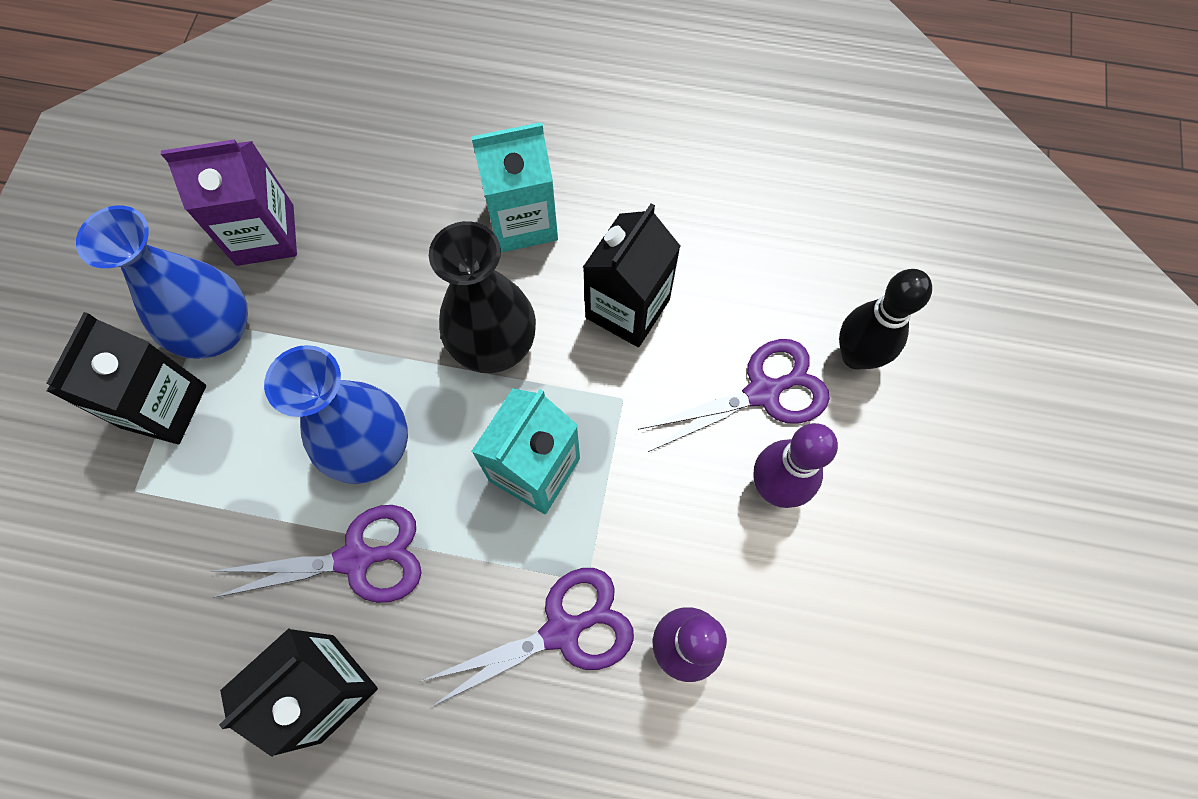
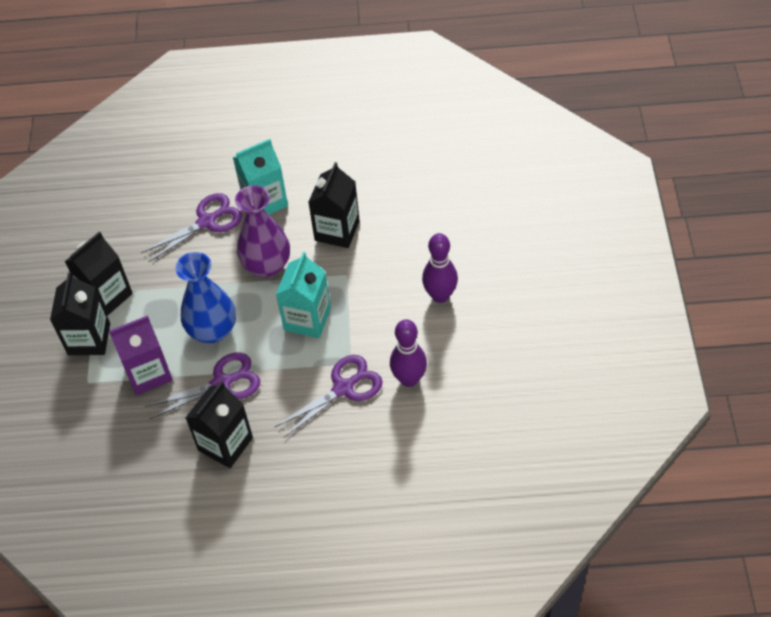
camera: 10 degrees left, 15 degrees down
(218, 331) = (107, 296): blue vase -> black carton
(265, 235) = (117, 242): purple carton -> purple carton (148, 373)
(494, 344) = (267, 265): black vase -> purple vase
(763, 392) = (422, 253): purple scissors -> purple scissors (207, 222)
(856, 356) = (469, 224): black bowling pin -> none

